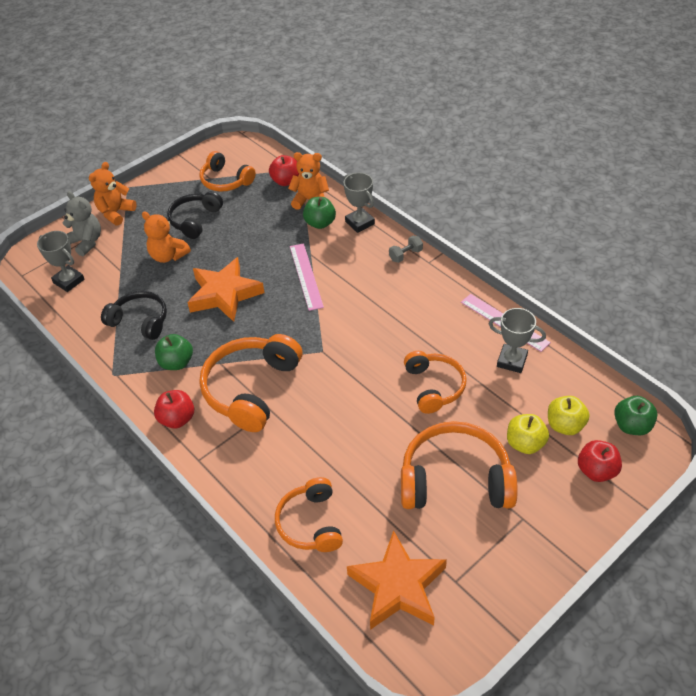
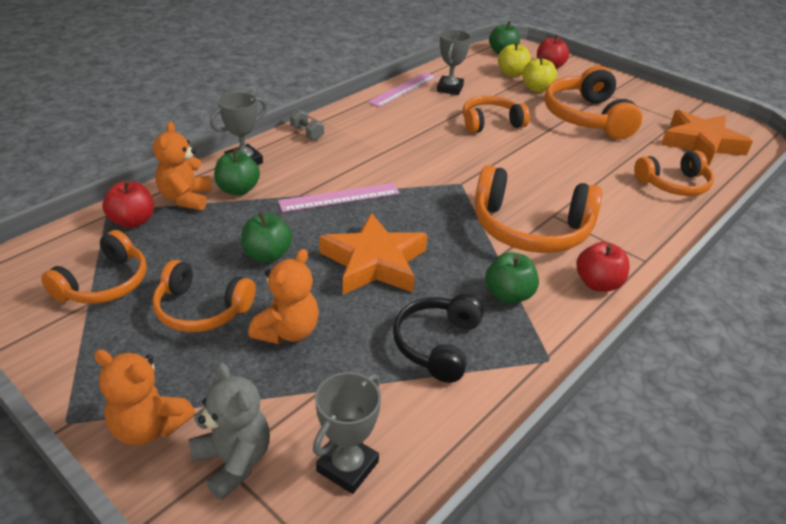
camera: 100 degrees left, 10 degrees down
(86, 242) = (234, 461): grey teddy bear -> grey teddy bear turned 105 degrees clockwise
(195, 220) = (201, 309): black headphones -> orange headphones
(241, 243) = (267, 255): none -> green apple

